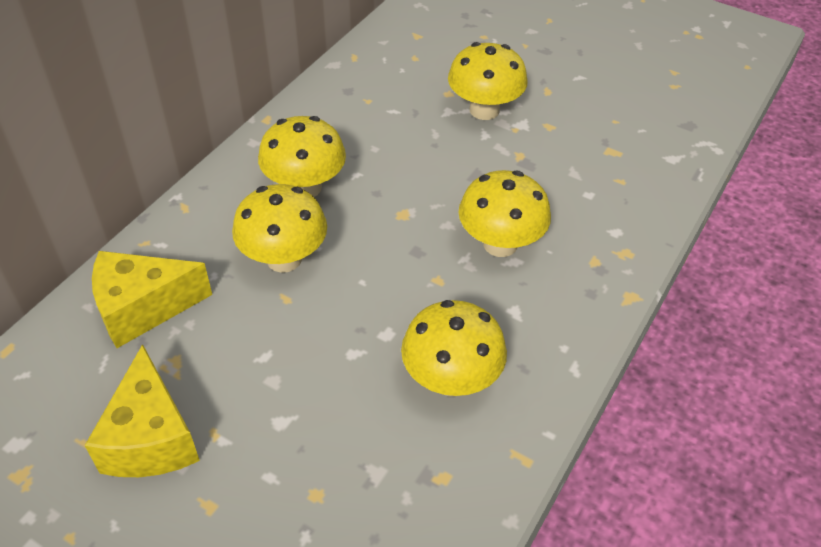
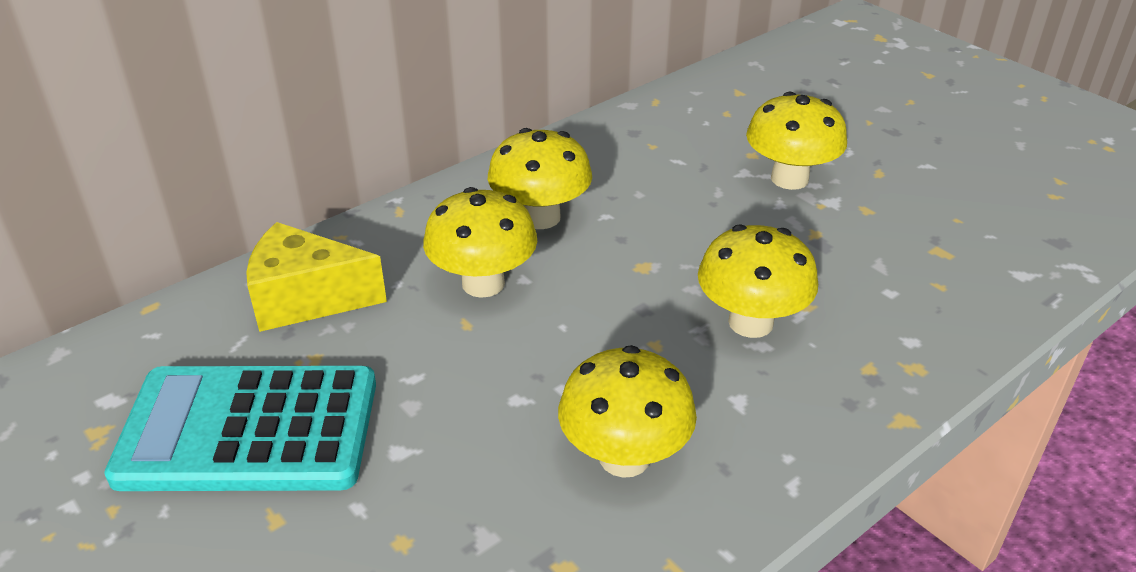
camera: 20 degrees right, 10 degrees down
(151, 438) = (249, 430): yellow cheese -> turquoise calculator

